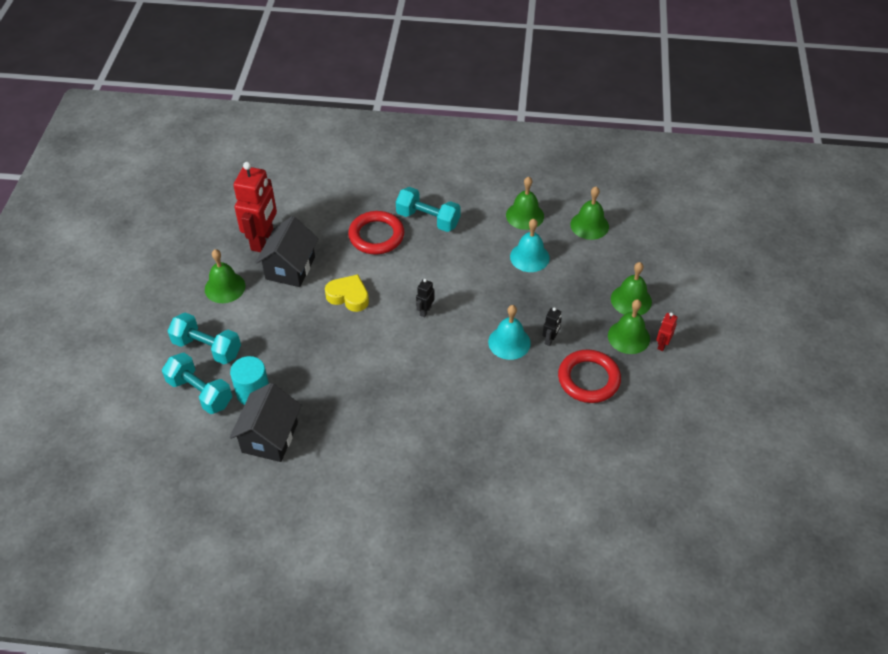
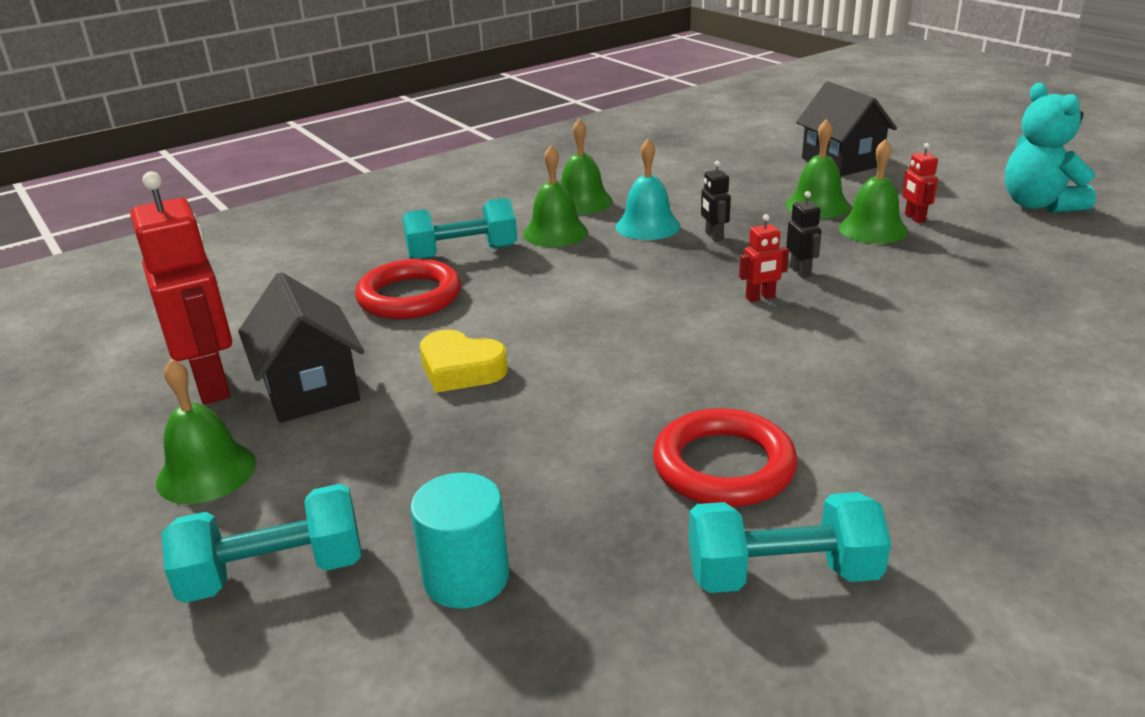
camera: 40 degrees left, 20 degrees down
(200, 392) = (347, 651): turquoise dumbbell -> turquoise dumbbell (782, 574)
(269, 437) = (598, 621): black house -> black house (841, 162)
(348, 296) = (461, 369): yellow heart -> yellow heart turned 135 degrees counterclockwise
(425, 311) = (601, 327): black robot -> black robot (713, 236)
(509, 342) = (760, 298): turquoise bell -> red robot
(588, 379) = (906, 278): red ring -> red ring (723, 466)
(589, 225) = (667, 179): green bell -> green bell (555, 233)
(743, 383) = (1038, 205): none -> turquoise teddy bear

